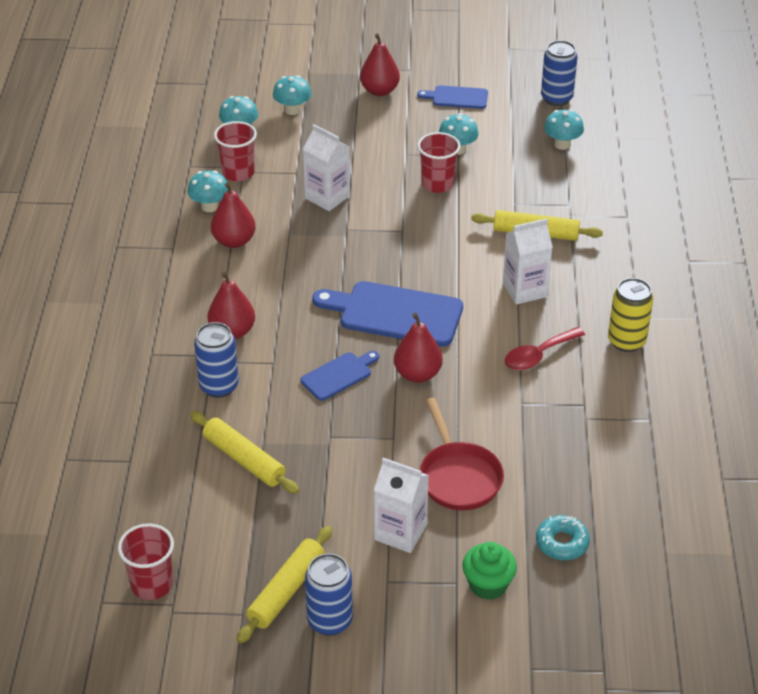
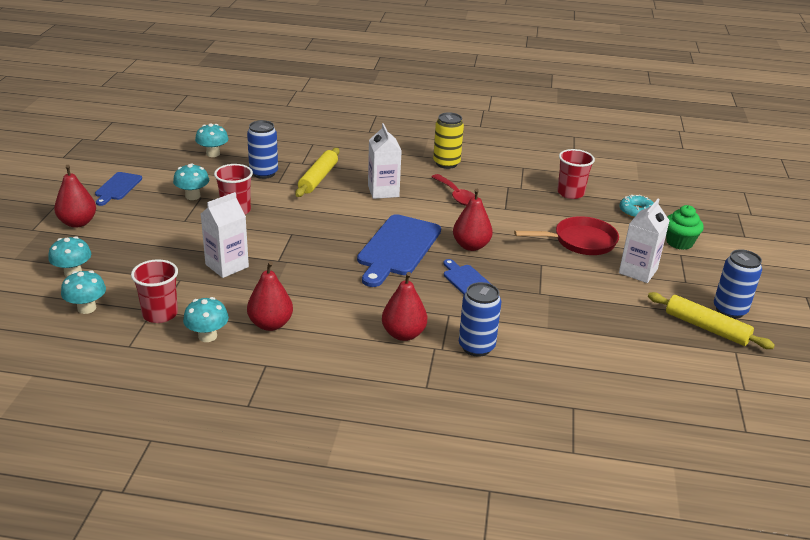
camera: 85 degrees left, 10 degrees down
(152, 584) = (718, 399): red cup -> red cup (570, 193)
(244, 459) = (568, 339): yellow rolling pin -> none
(556, 98) = (150, 147): blue can -> blue can (263, 173)

